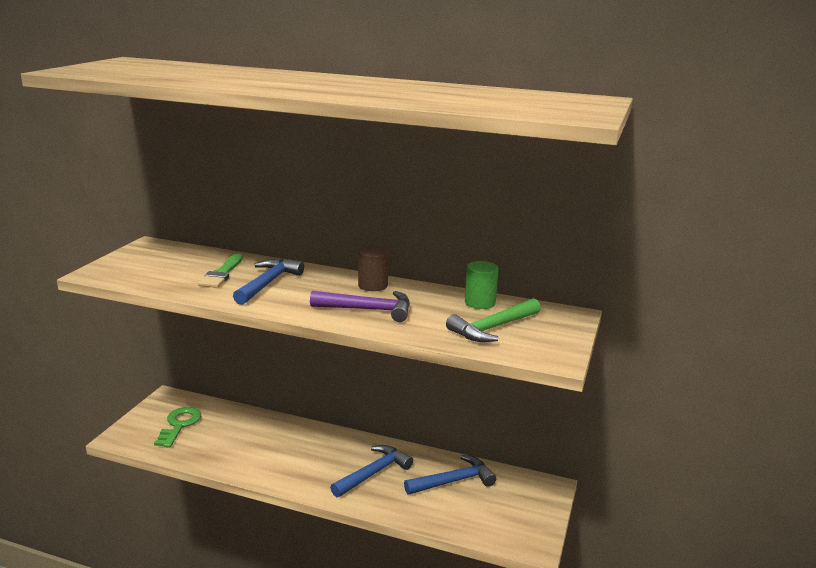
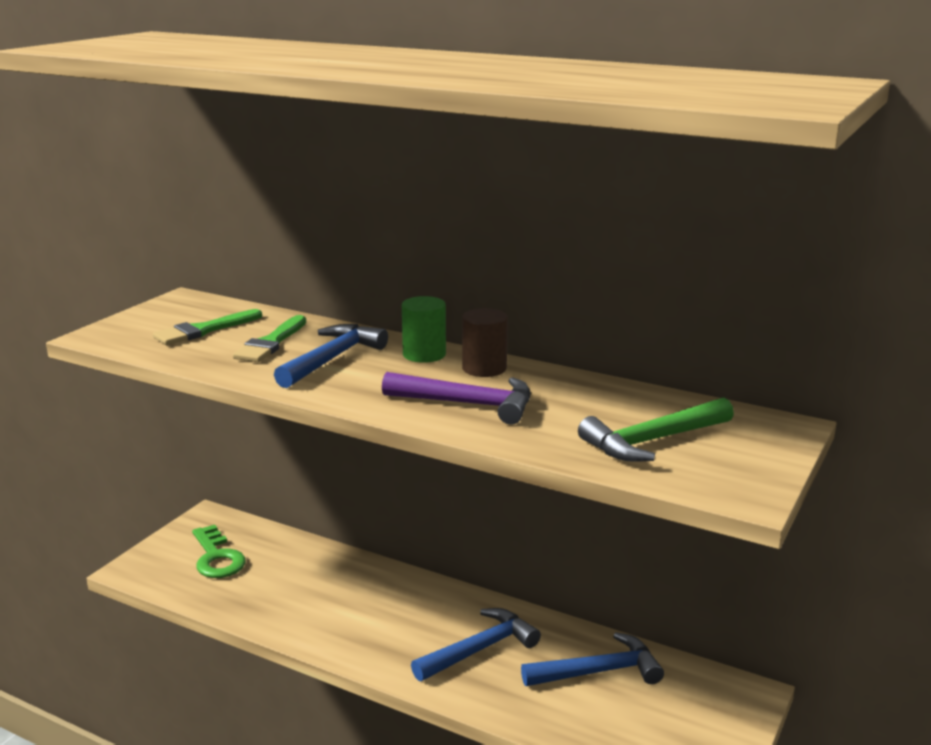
camera: 10 degrees right, 0 degrees up
(171, 266) = (204, 330): none -> green brush
(179, 425) = (217, 557): green key -> green key turned 135 degrees clockwise
(480, 302) = (641, 401): green cylinder -> green cylinder (424, 354)

